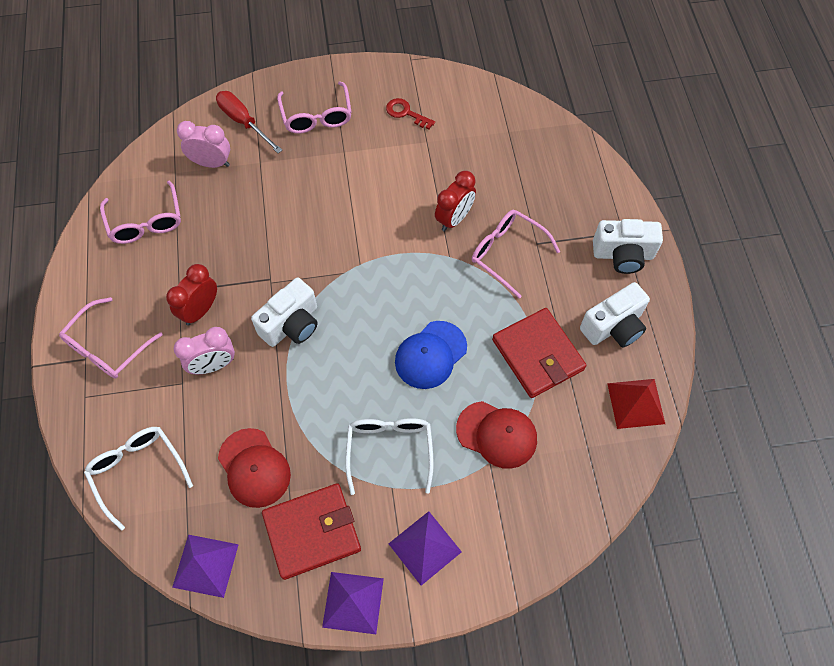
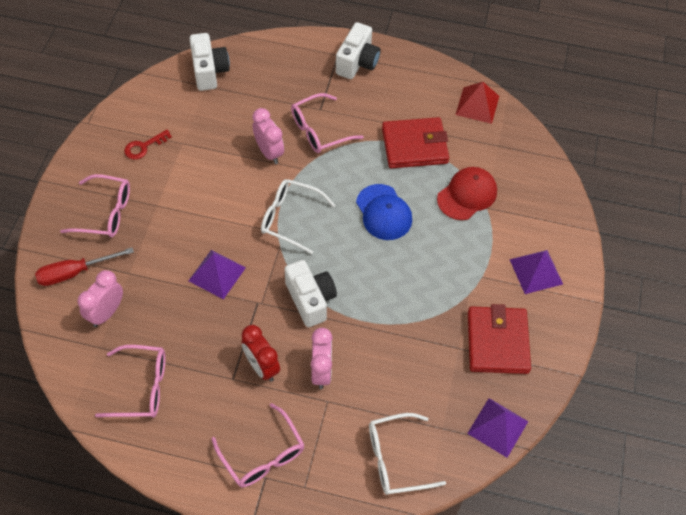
camera: 70 degrees left, 5 degrees down
(254, 468) = (428, 367): red cap -> none
(353, 602) = (561, 332): purple pyramid -> purple pyramid (217, 274)
(390, 451) = (452, 267): white glasses -> white glasses (290, 218)
(454, 219) = (269, 152): red clock -> pink clock
(613, 327) = (413, 92): white camera -> white camera (209, 71)

